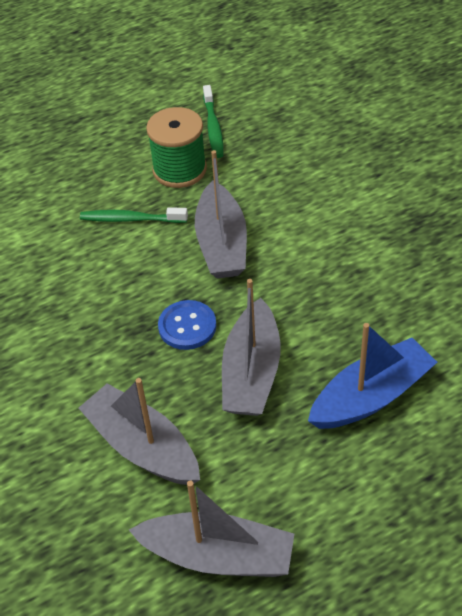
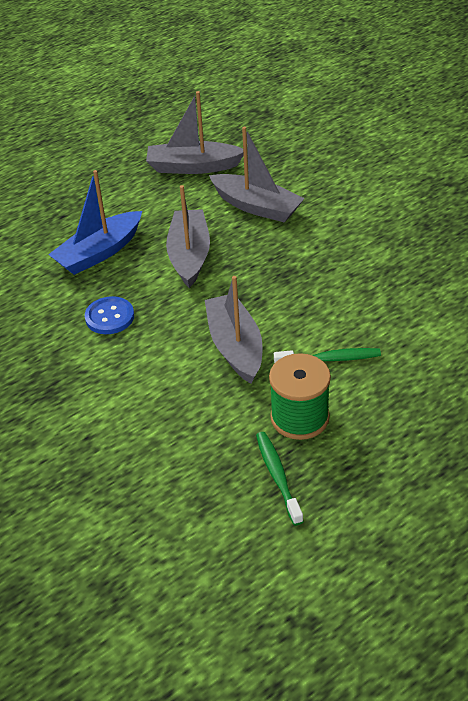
camera: 170 degrees right, 5 degrees down
(187, 326) = (247, 279): blue button -> blue button (109, 317)

